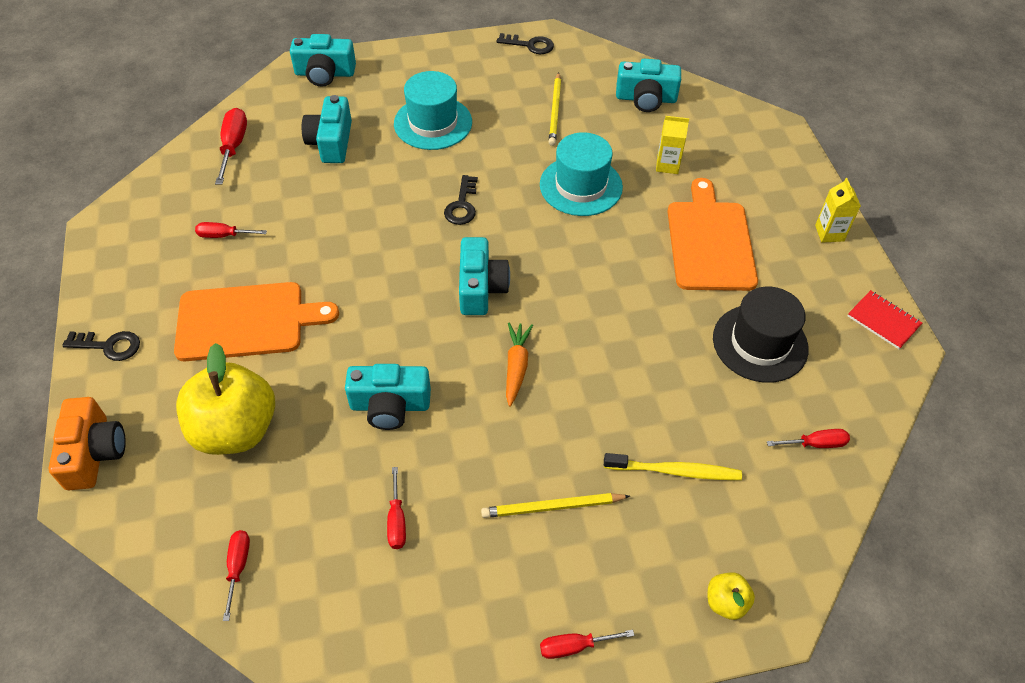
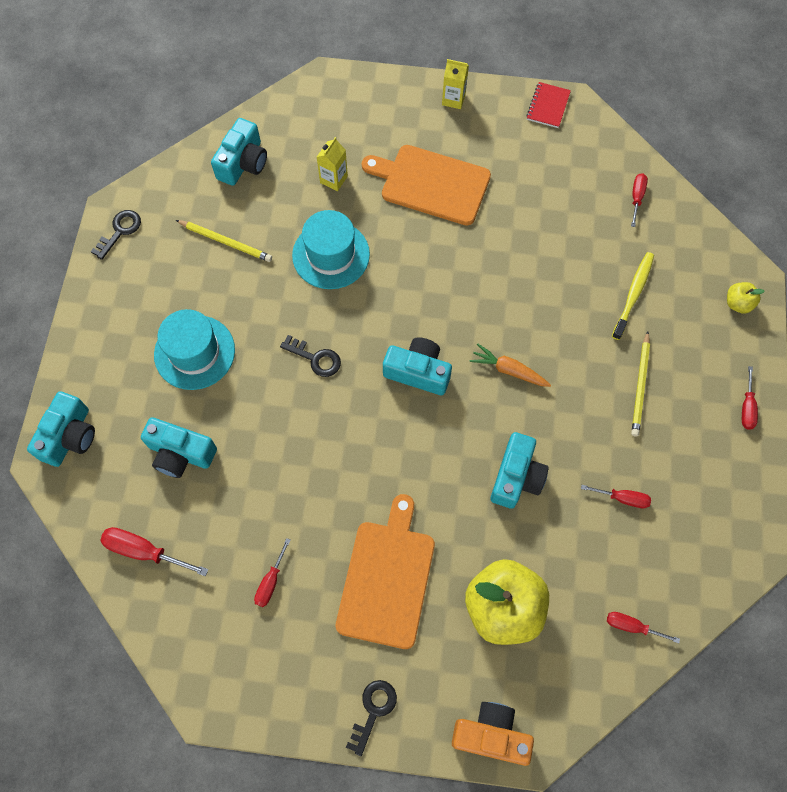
camera: 70 degrees left, 15 degrees up
(760, 343) = (541, 193): black hat -> none
(883, 321) = (548, 106): red notebook -> red notebook turned 45 degrees counterclockwise

